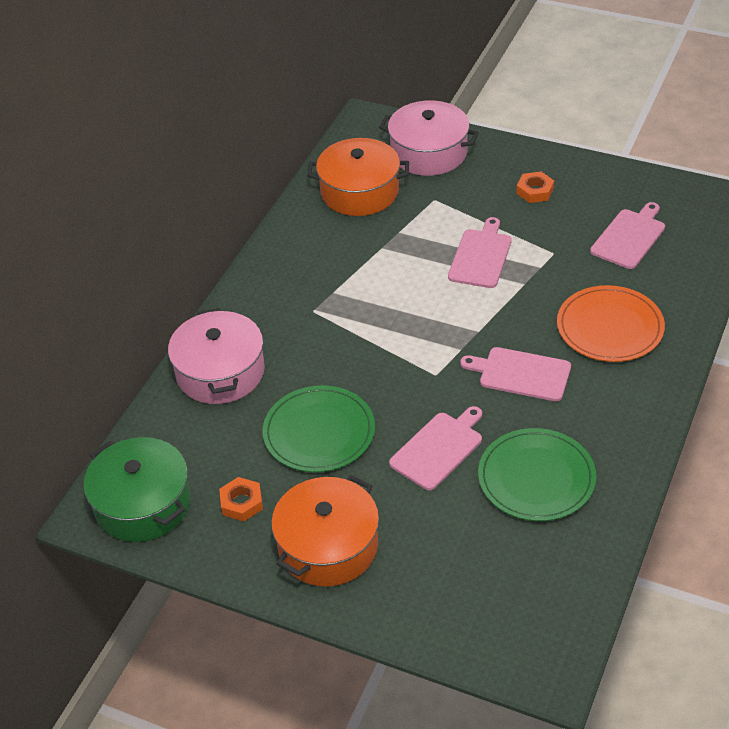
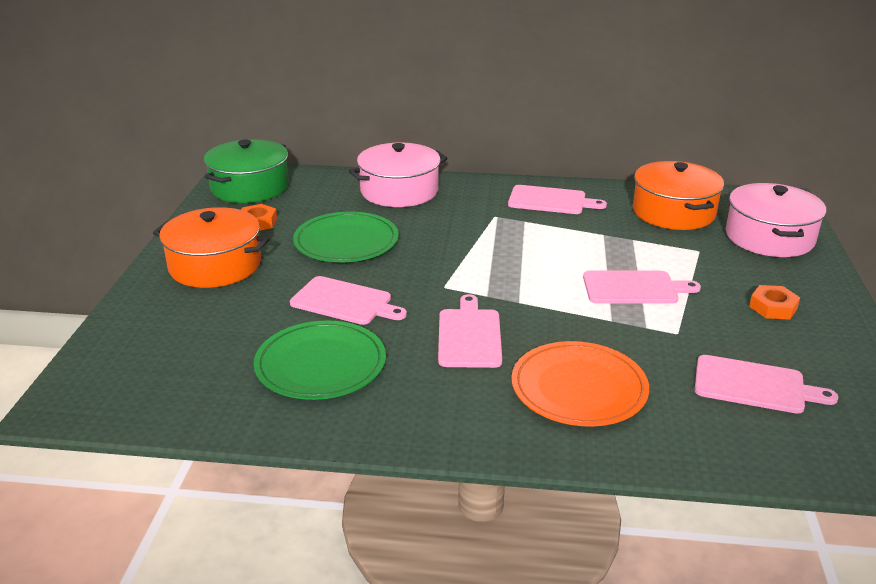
camera: 70 degrees right, 15 degrees down
(299, 263) = (551, 201): none -> pink cutting board

